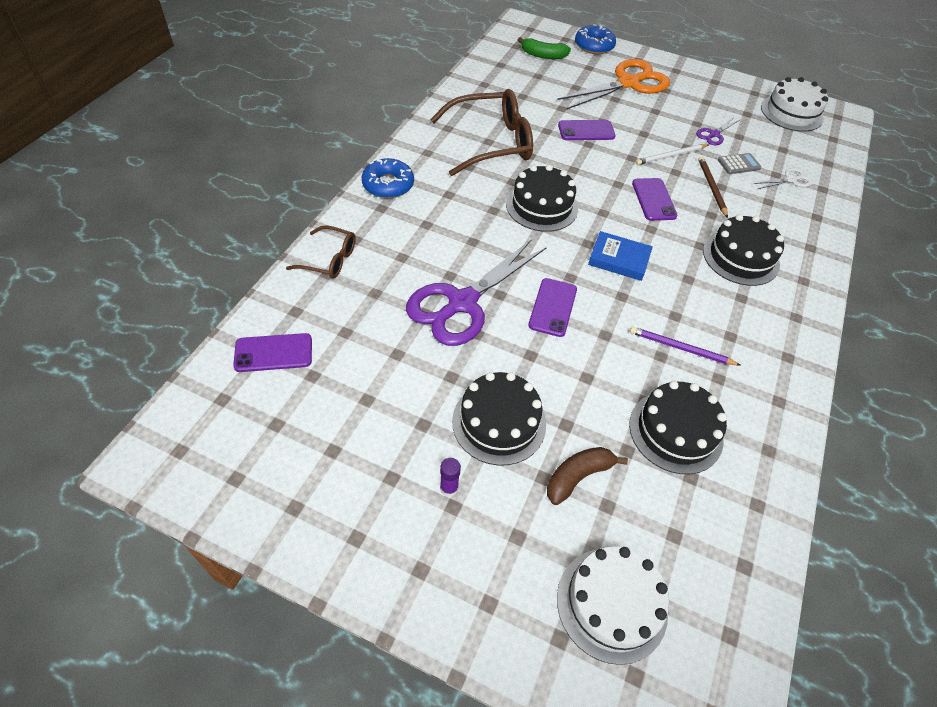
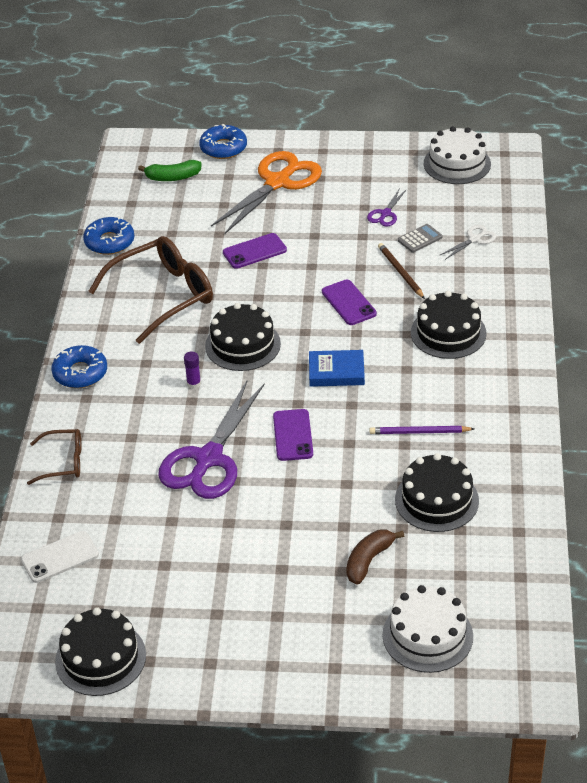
camera: 15 degrees left, 10 degrees down
(273, 353) = (60, 557): purple phone -> white phone
(449, 488) = (267, 604): purple glue stick -> purple glue stick (194, 384)
(468, 88) = (109, 242): none -> blue donut
(499, 422) = (286, 543): black cake -> black cake (100, 658)
(671, 156) = (350, 252): white pencil -> none

